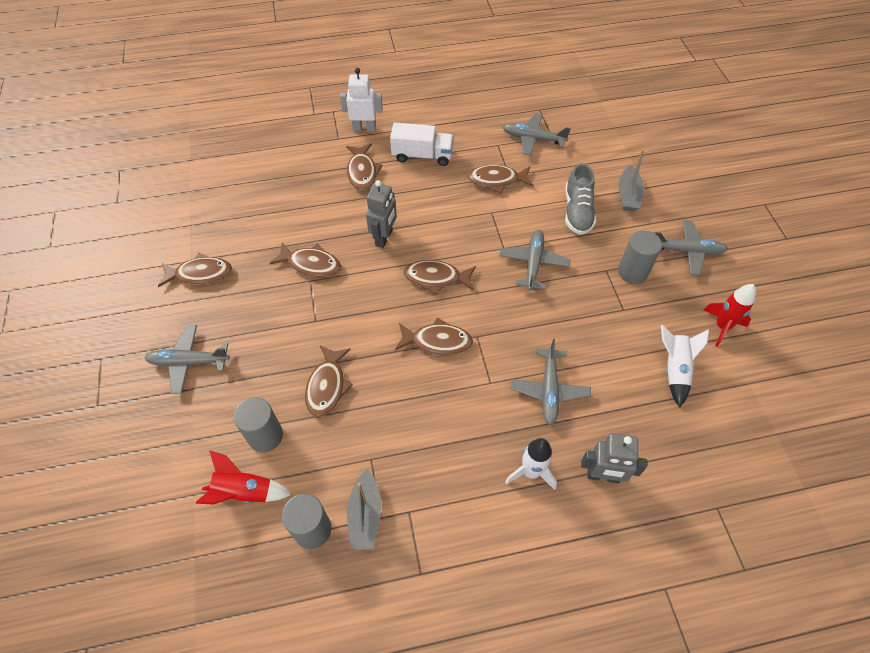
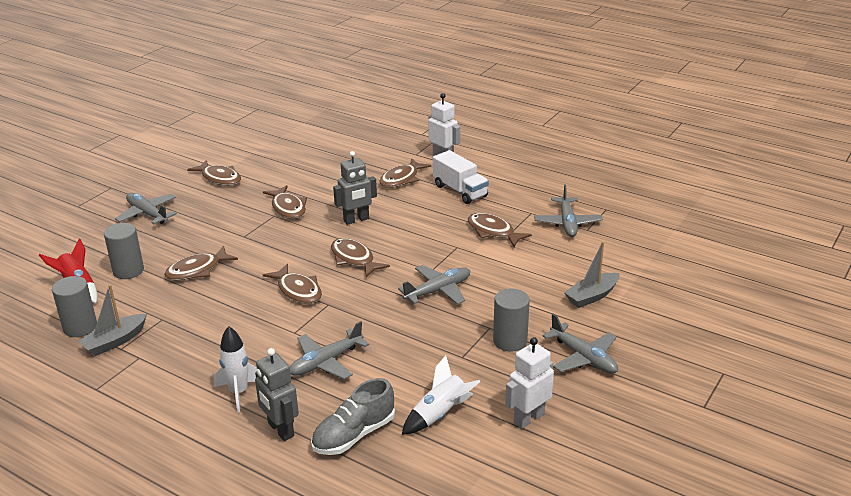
camera: 45 degrees right, 25 degrees down
(533, 139) = (567, 223): grey plane -> grey plane turned 150 degrees counterclockwise
(577, 212) = (527, 282): grey shoe -> grey shoe (354, 435)
(722, 327) = (528, 418): red rocket -> white robot

